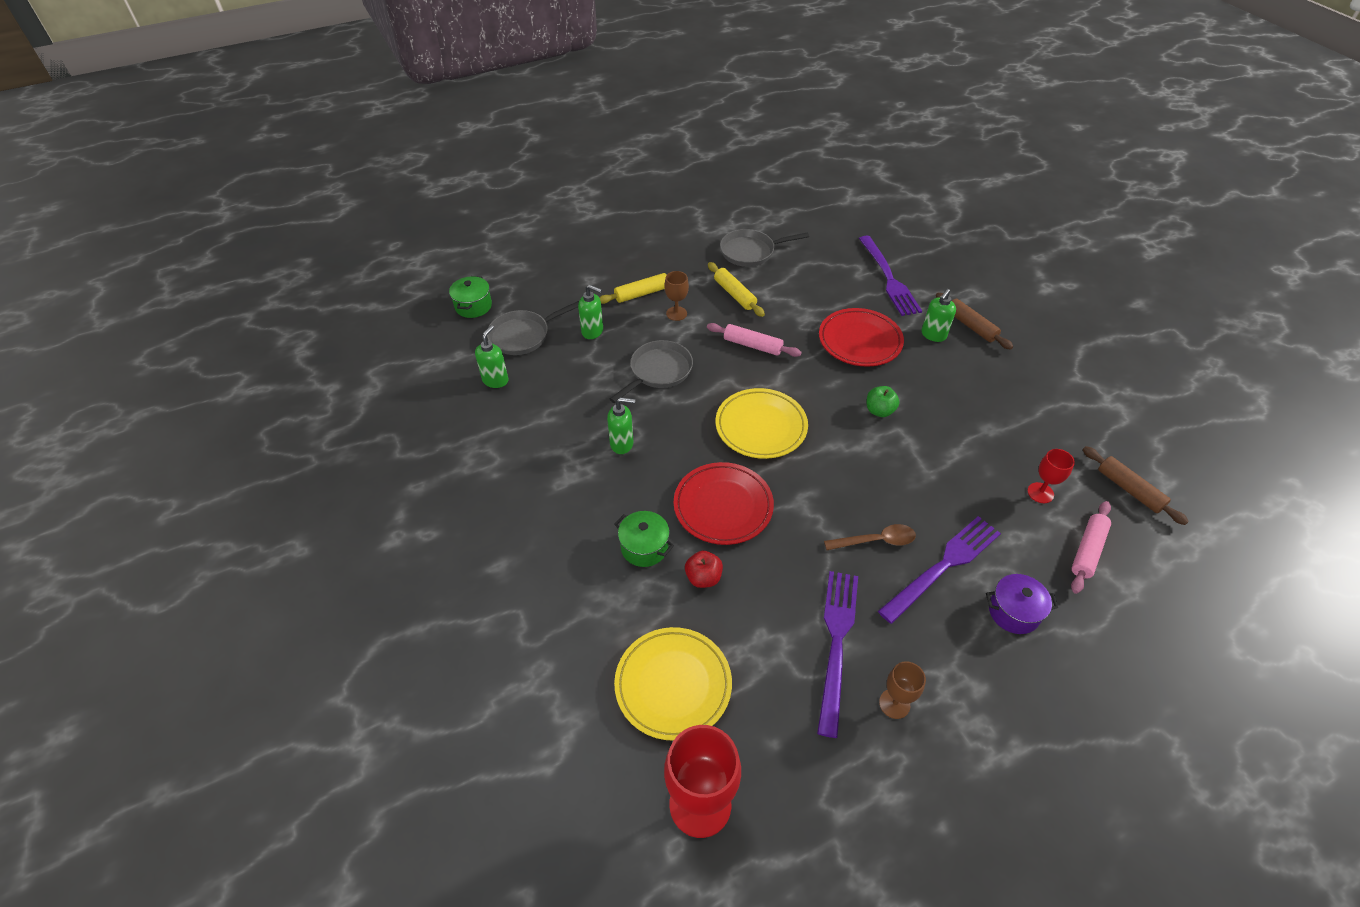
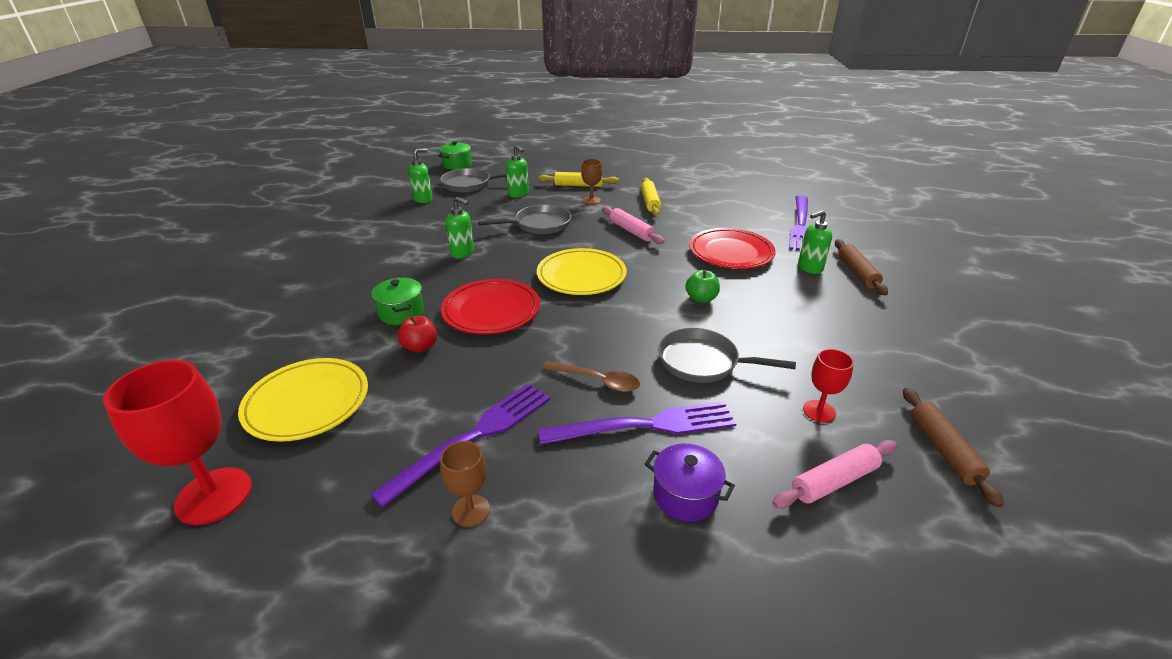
camera: 30 degrees right, 15 degrees down
(751, 252) = (690, 184): grey pan -> grey pan (703, 362)

